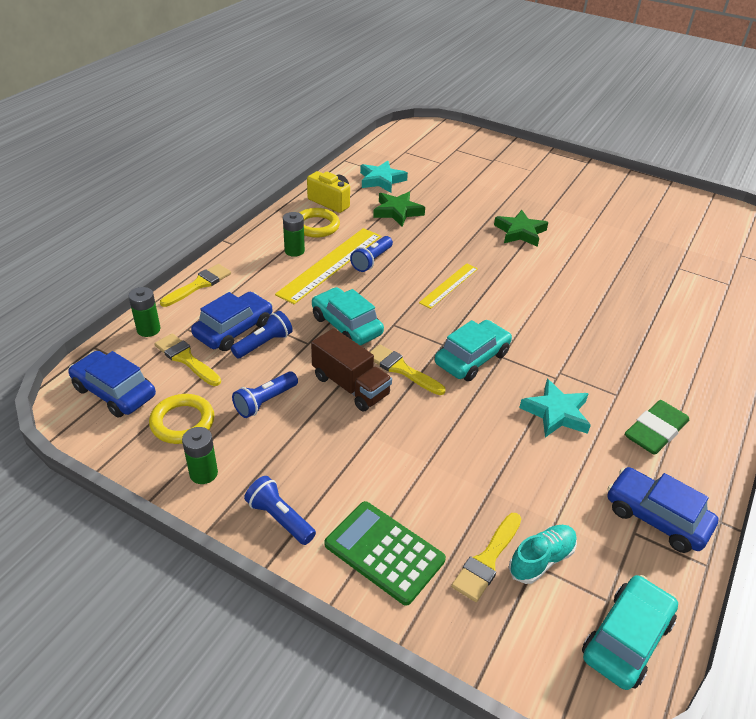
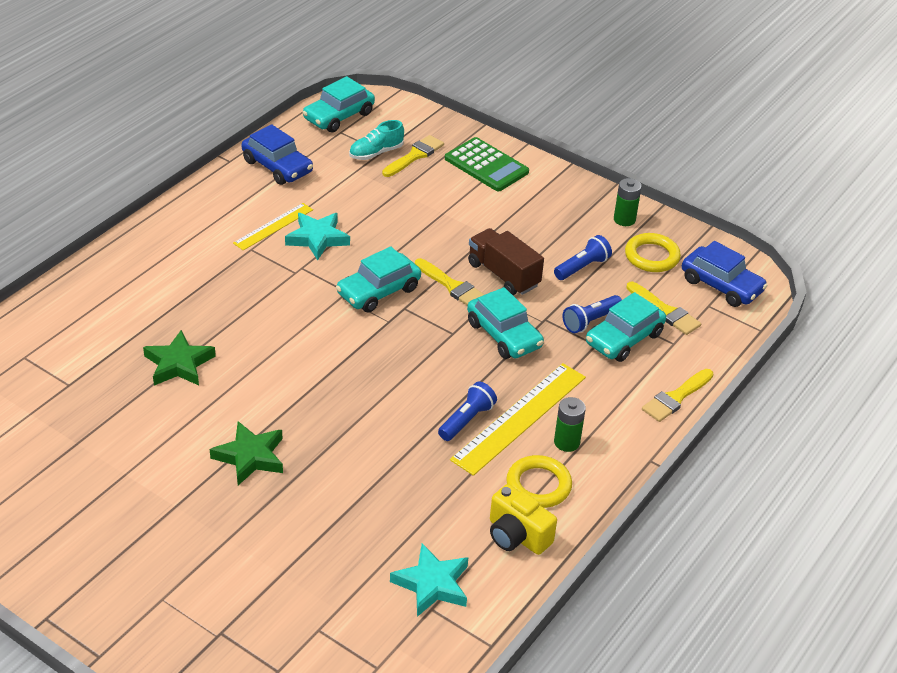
camera: 175 degrees left, 0 degrees up
(148, 329) = (713, 345): green battery -> none
(234, 330) = (624, 338): blue car -> turquoise car
(280, 518) = (561, 188): blue flashlight -> none
(397, 212) = (418, 508): green star -> green star (179, 364)
(449, 285) = (377, 377): yellow ruler -> yellow ruler (273, 226)
(655, 431) = (236, 218): green eraser -> none

